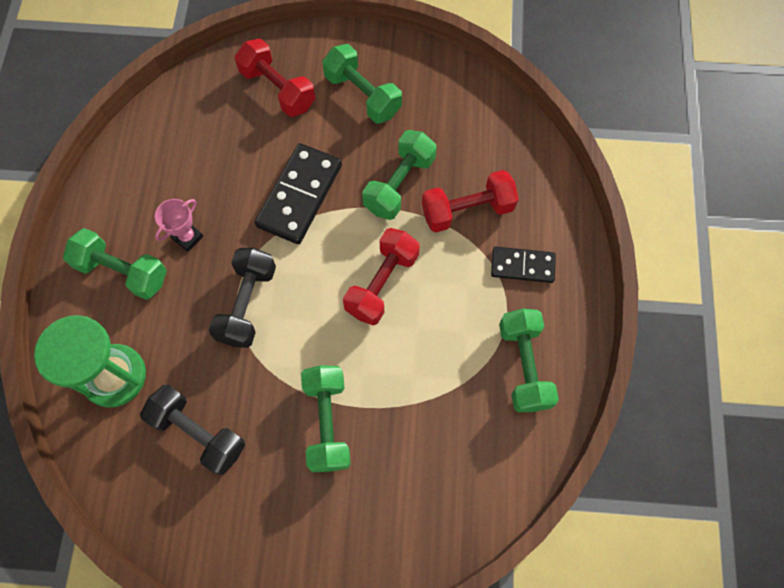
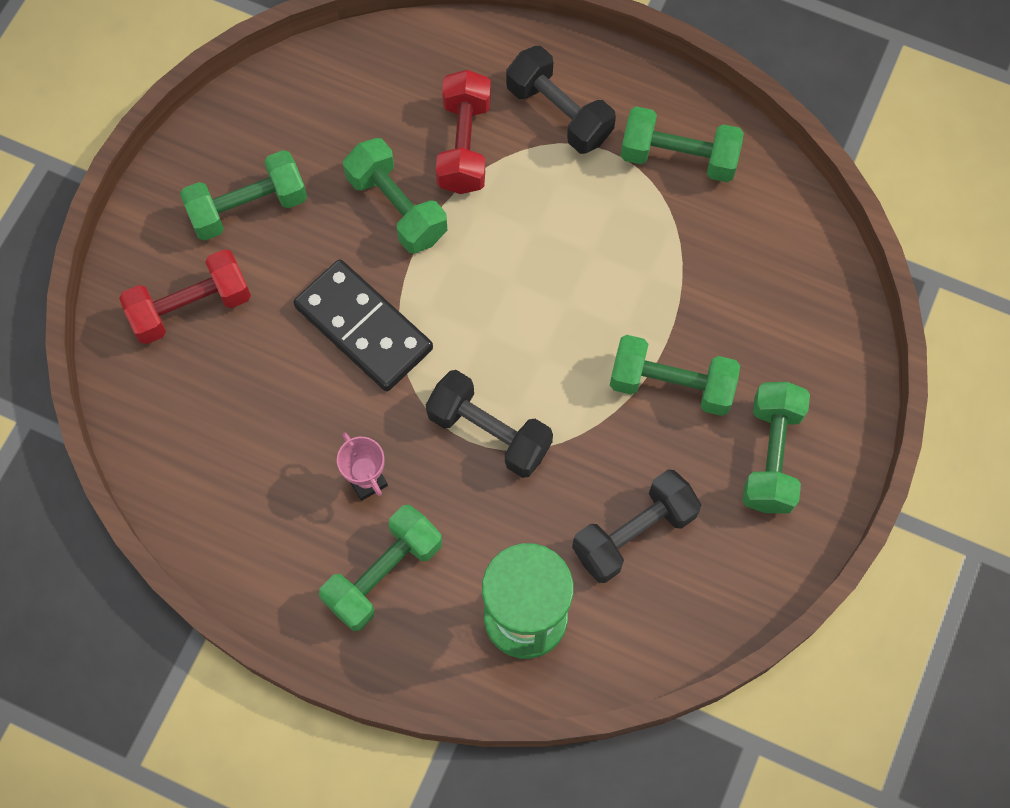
camera: 70 degrees left, 0 degrees up
(293, 520) = (771, 456): none -> green dumbbell
(382, 283) = (522, 271): red dumbbell -> none
(522, 266) = (559, 113): black domino -> black dumbbell

